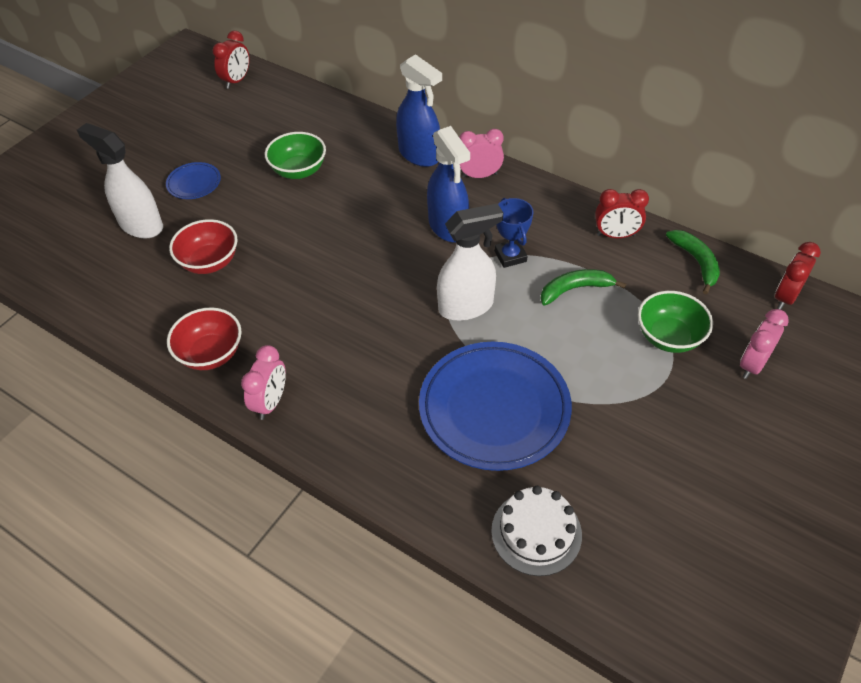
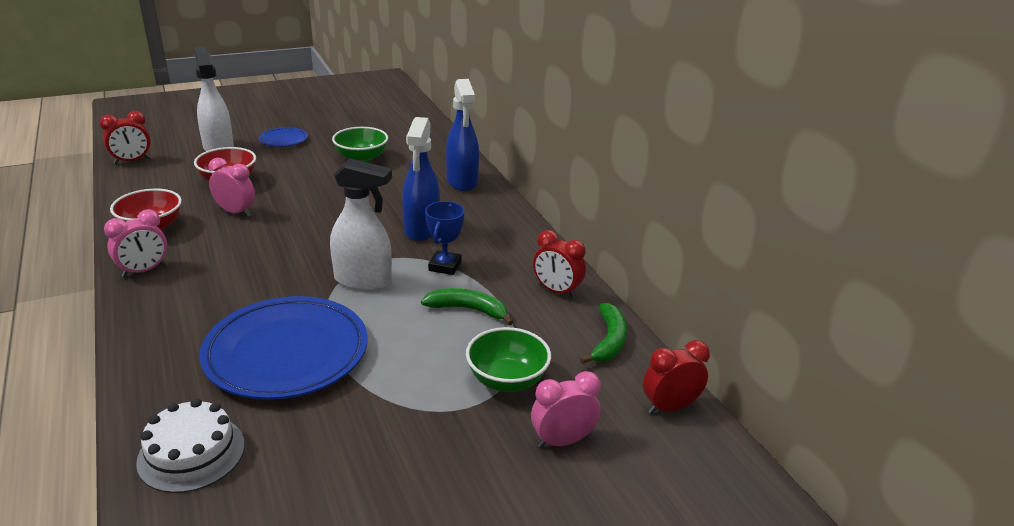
camera: 30 degrees right, 20 degrees down
(236, 81) = (392, 101): red clock -> red clock (132, 161)
(479, 175) = (492, 210): pink clock -> pink clock (235, 212)

